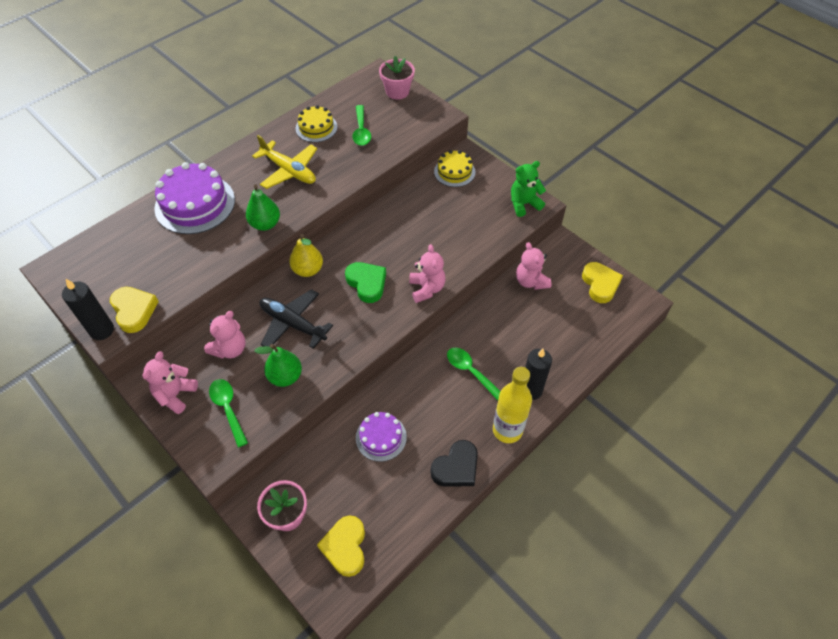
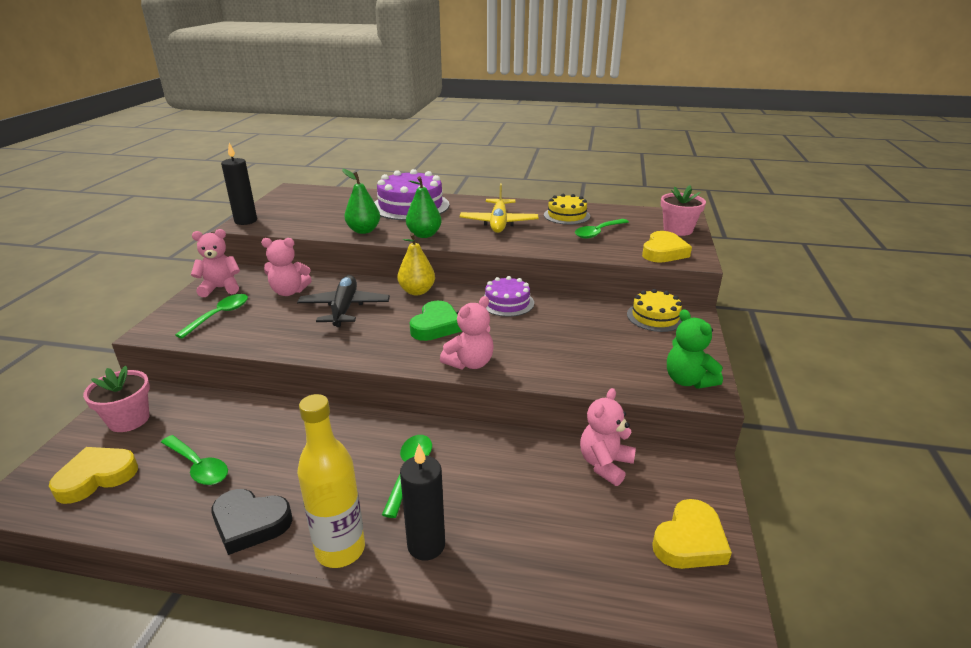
camera: 55 degrees right, 25 degrees down
(134, 311) = (275, 224): yellow heart -> yellow heart (663, 252)
(285, 376) = (277, 328): green pear -> green pear (363, 231)
(380, 482) = (198, 466): none -> green spoon
(381, 437) = (262, 440): purple cake -> purple cake (507, 302)
(524, 204) = (688, 380): green teddy bear -> green teddy bear turned 150 degrees counterclockwise

